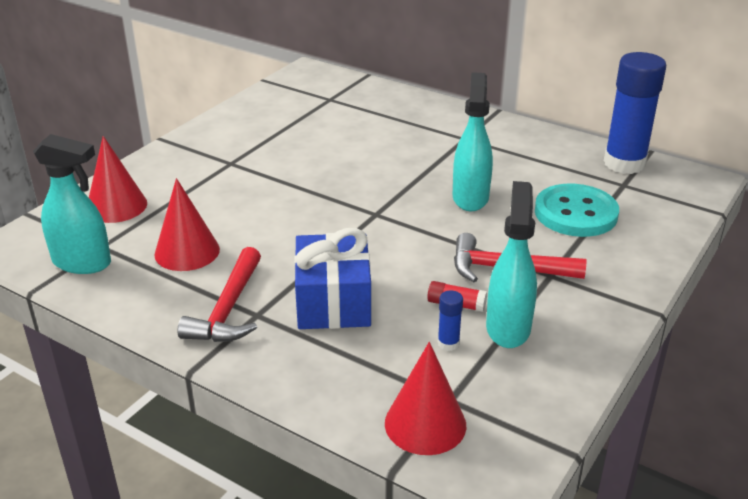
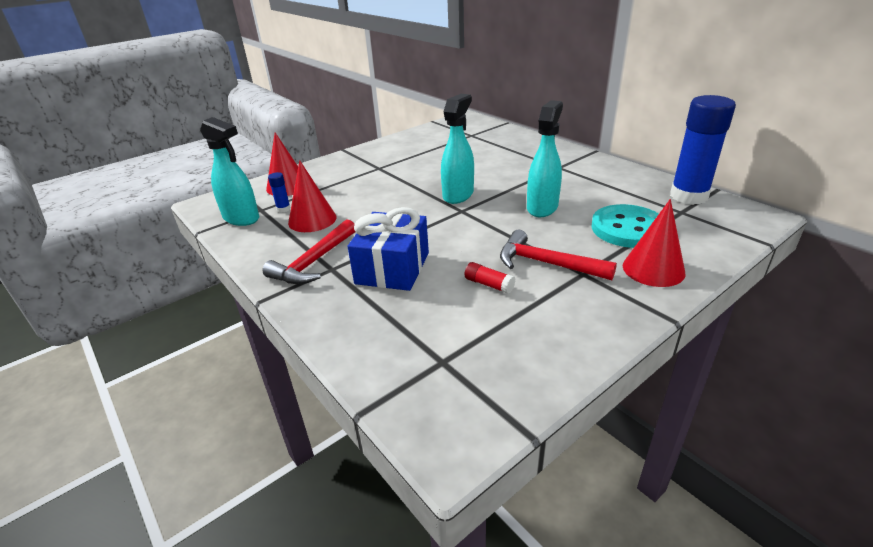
camera: 20 degrees right, 0 degrees up
(425, 424) = (409, 378): red cone -> red cone (653, 269)
(448, 343) = (466, 314): blue glue stick -> blue glue stick (283, 209)
(508, 328) = (524, 310): turquoise spray bottle -> turquoise spray bottle (458, 195)

